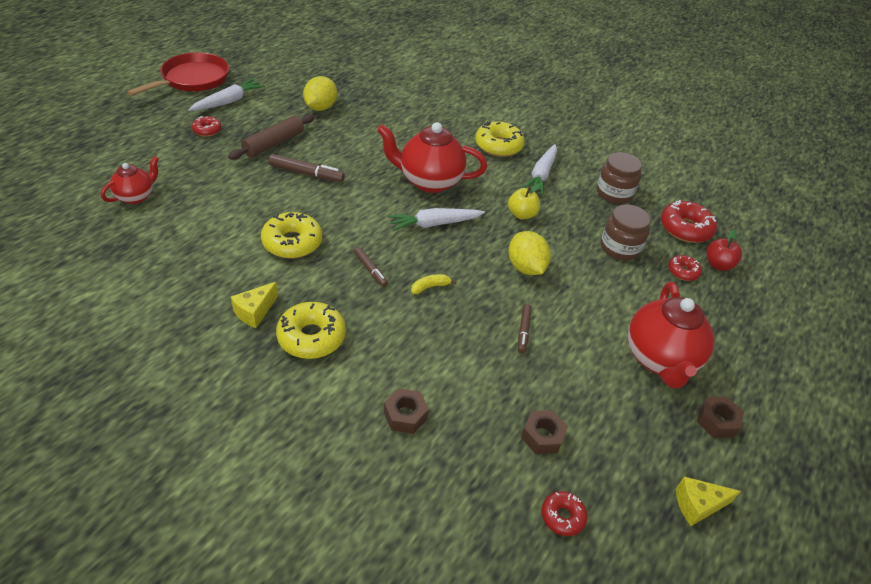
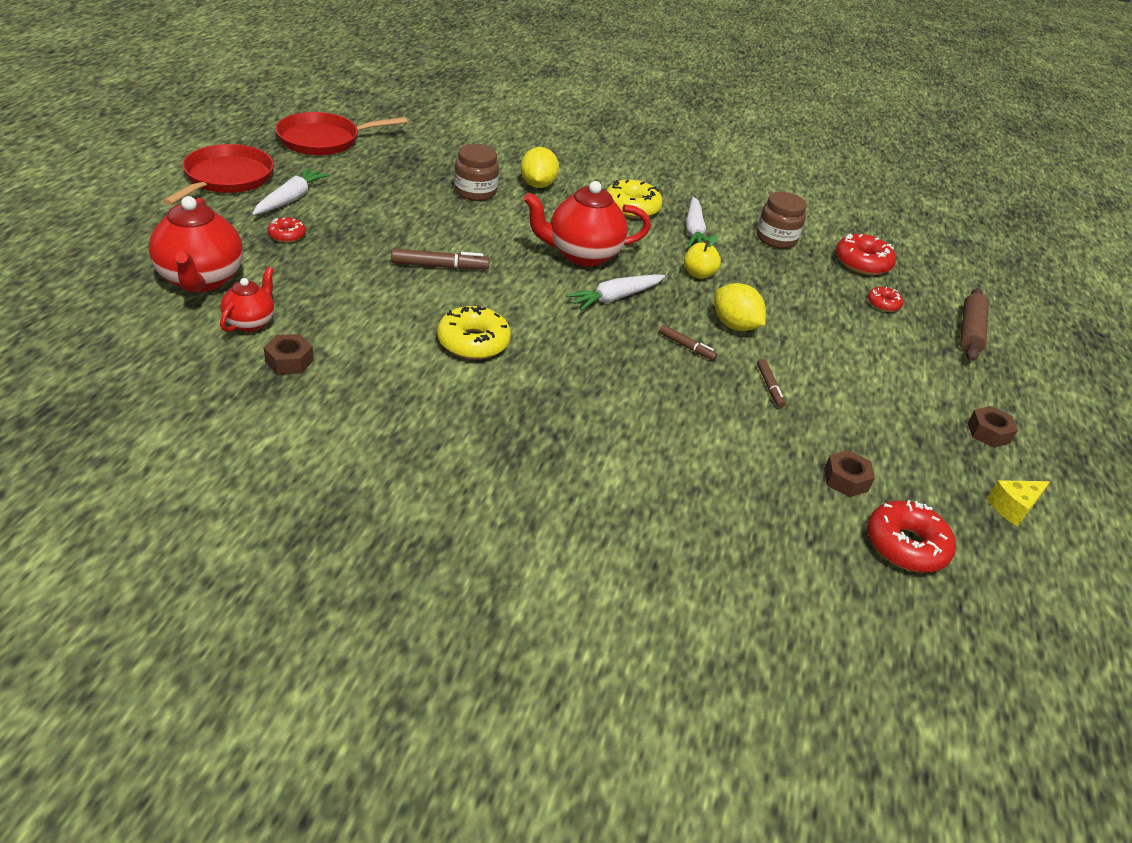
camera: 20 degrees left, 5 degrees down
(255, 312) = (480, 421): yellow cheese -> none
(274, 143) = (379, 239): brown rolling pin -> brown rolling pin (969, 332)
(282, 57) = (323, 140): none -> red pan
(311, 337) = (559, 434): yellow donut -> none
(320, 108) = (408, 192): yellow lemon -> yellow lemon (537, 185)
(370, 270) = (577, 355): brown marker -> brown marker (686, 347)
(405, 415) = (705, 489): brown nut -> brown nut (289, 361)
(430, 287) = (651, 361): yellow banana -> none
(562, 516) = (905, 545): red donut -> red donut, size x1.79
(619, 248) = (812, 291): brown jar -> brown jar (475, 192)
(660, 359) = (909, 388): red teapot -> red teapot (201, 280)
(718, 265) = (910, 292): red apple -> none

